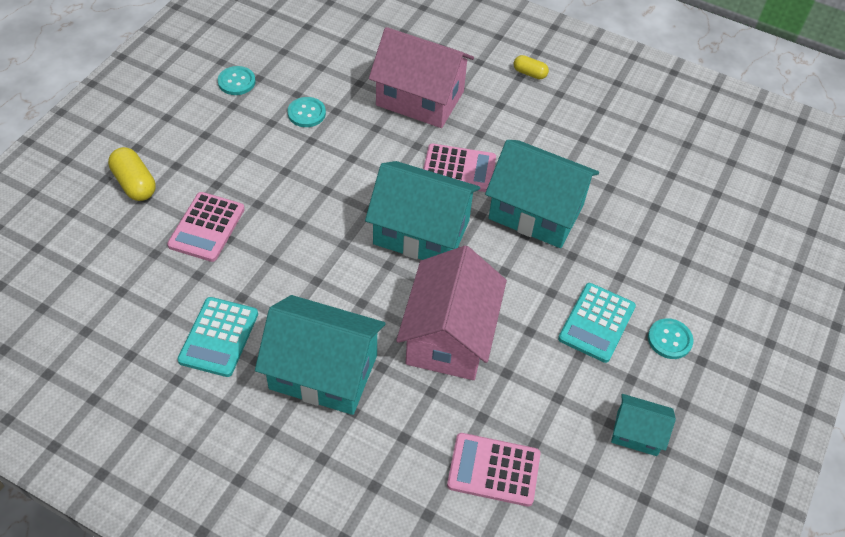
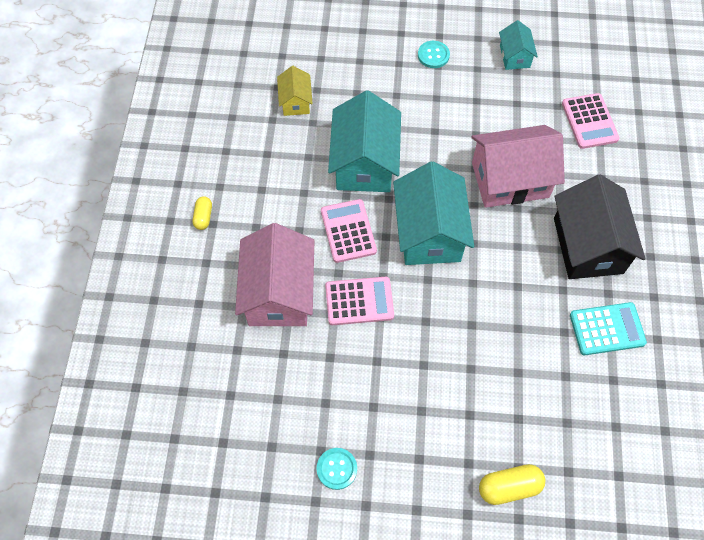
camera: 110 degrees left, 10 degrees up
(134, 184) = (509, 487): yellow capsule -> yellow capsule turned 45 degrees clockwise
(206, 227) = (518, 396): pink calculator -> pink calculator (359, 301)
(306, 113) = (346, 381): turquoise button -> none
(323, 372) = (588, 245): turquoise house -> black house
(596, 323) = (445, 98): turquoise calculator -> none
(644, 183) = (295, 101): none -> yellow house

